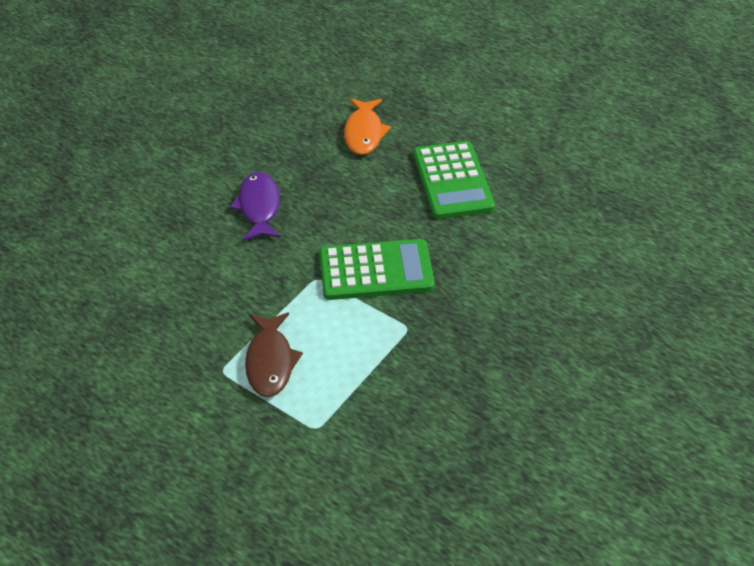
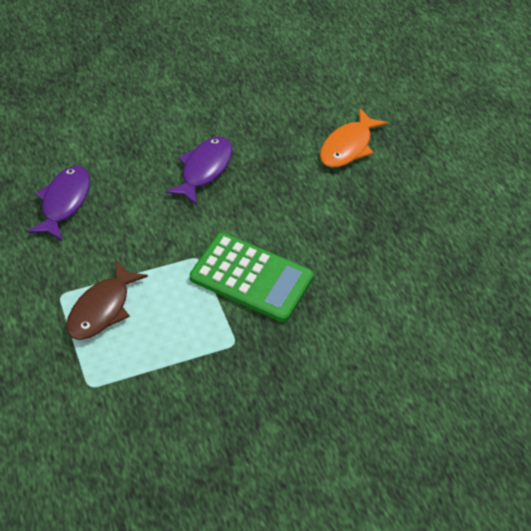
camera: 30 degrees right, 5 degrees up
(155, 294) = (64, 202): none -> purple fish
(452, 181) = (388, 231): green calculator -> none

